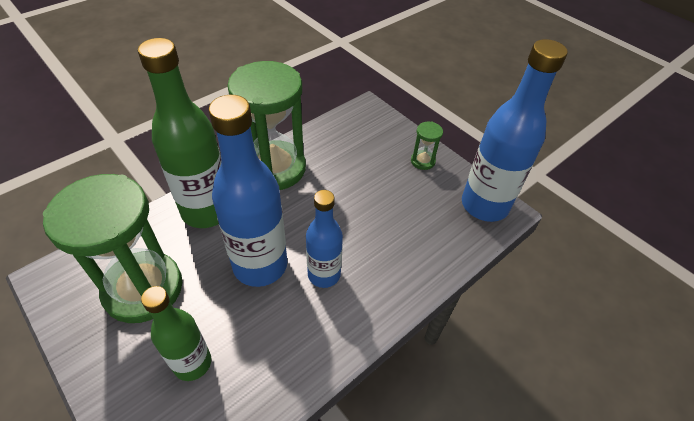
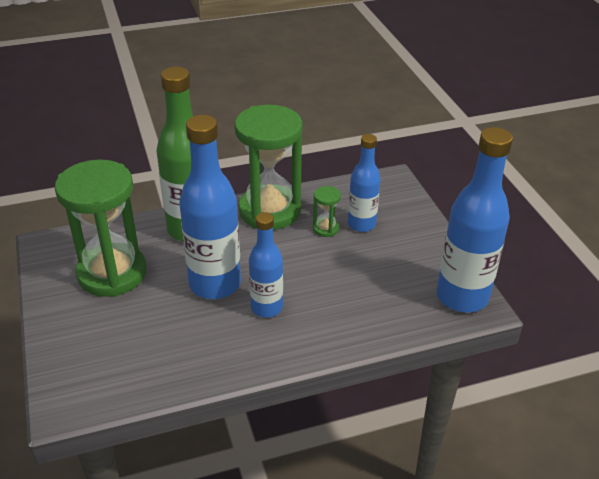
camera: 25 degrees right, 10 degrees down
(192, 363) = (124, 336): green bottle -> none
(364, 159) = (361, 224): none -> blue bottle
(422, 161) = (421, 241): green hourglass -> green hourglass (325, 229)

